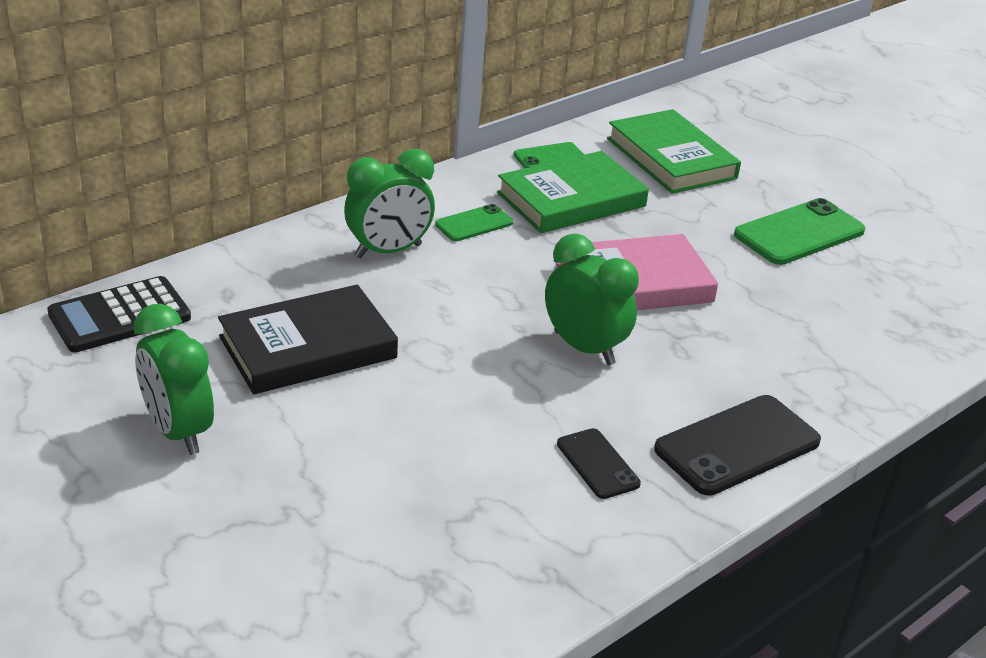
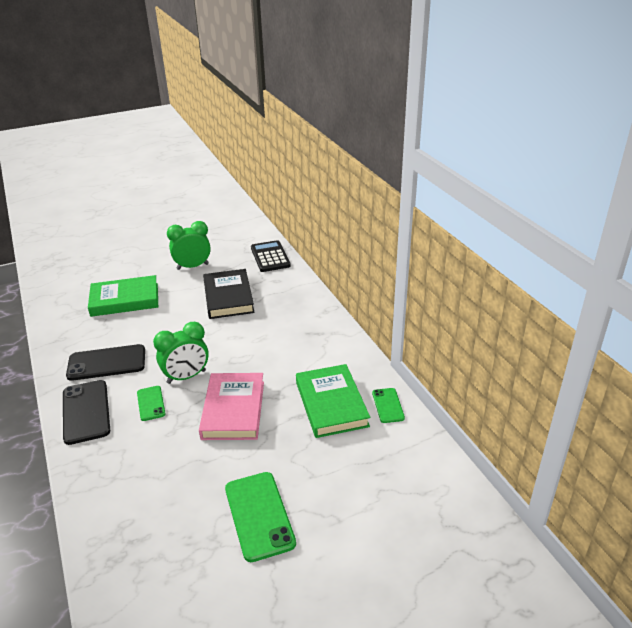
camera: 110 degrees right, 0 degrees up
(388, 251) = (295, 326): green clock -> none
(474, 224) = (313, 359): green phone -> green phone (151, 403)
(597, 464) = (107, 363): black phone -> black phone, size x1.78
(671, 158) = (379, 471): green book -> green book (125, 300)

